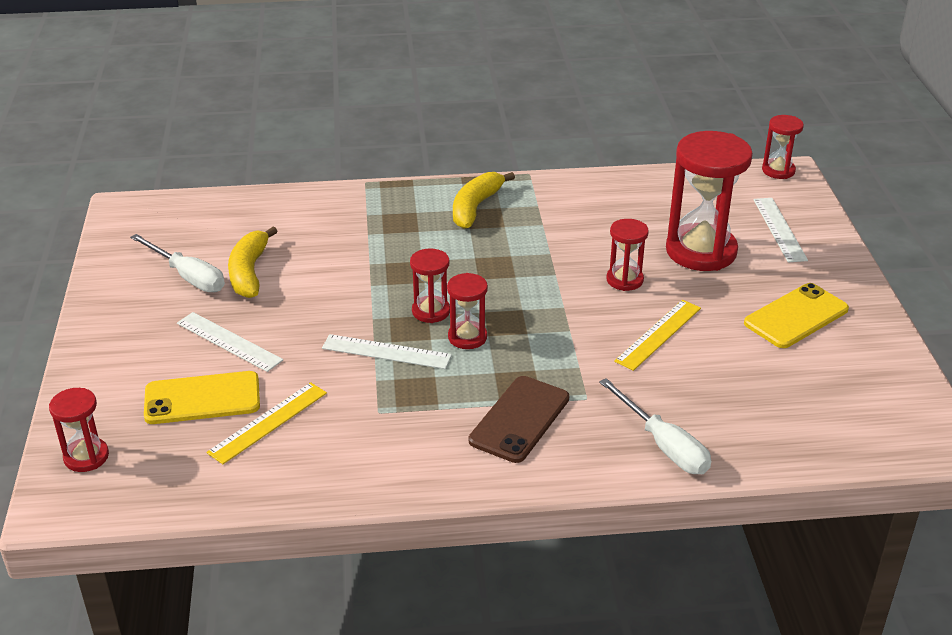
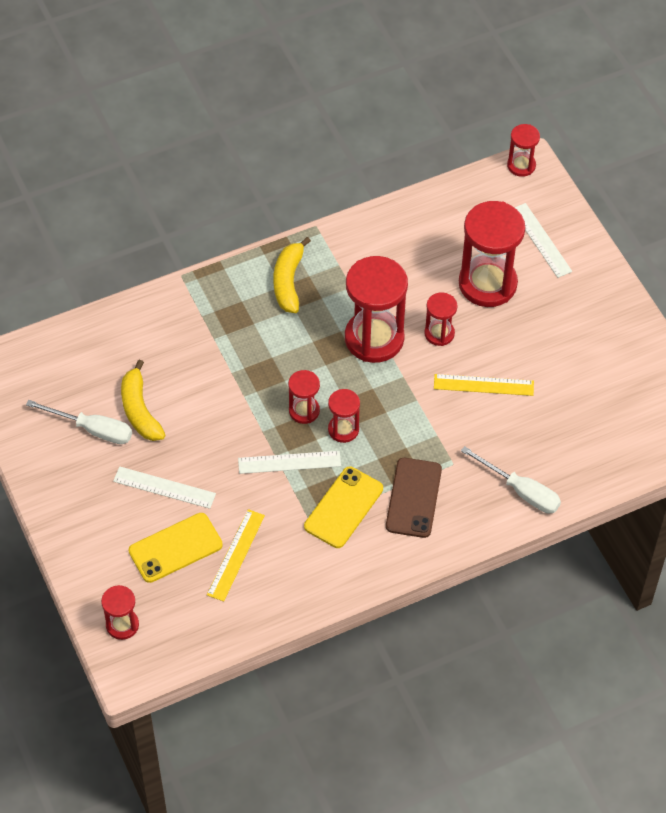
camera: 20 degrees left, 20 degrees up
(546, 269) = (374, 338): none -> red hourglass
(658, 334) = (483, 385): yellow ruler -> yellow ruler turned 75 degrees clockwise
(796, 316) = (578, 336): yellow phone -> yellow phone (343, 507)

